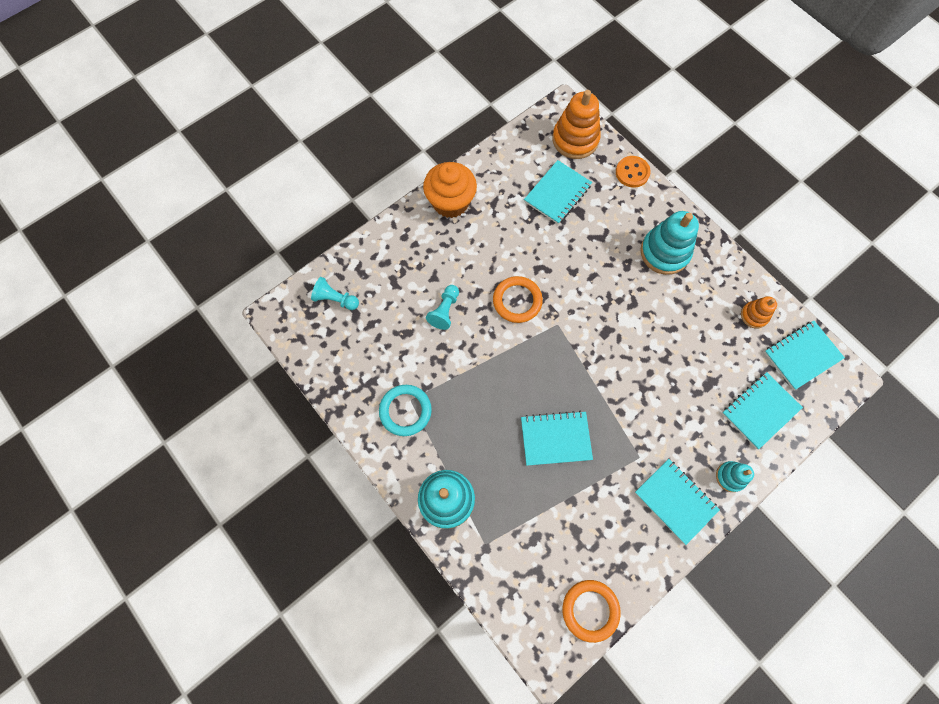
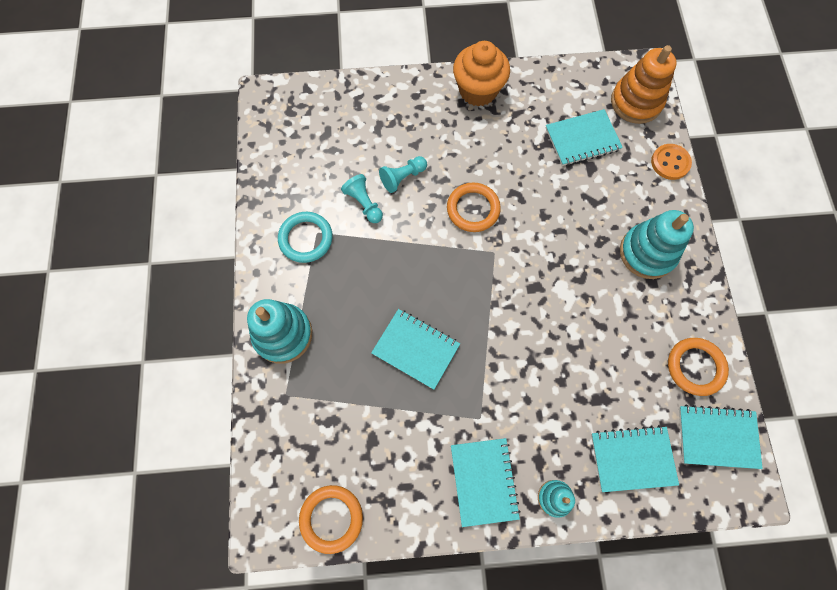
camera: 35 degrees right, 0 degrees up
(335, 299) = (319, 112): turquoise pawn -> turquoise pawn (364, 203)
(754, 315) = (695, 367): orange stacking toy -> orange ring

